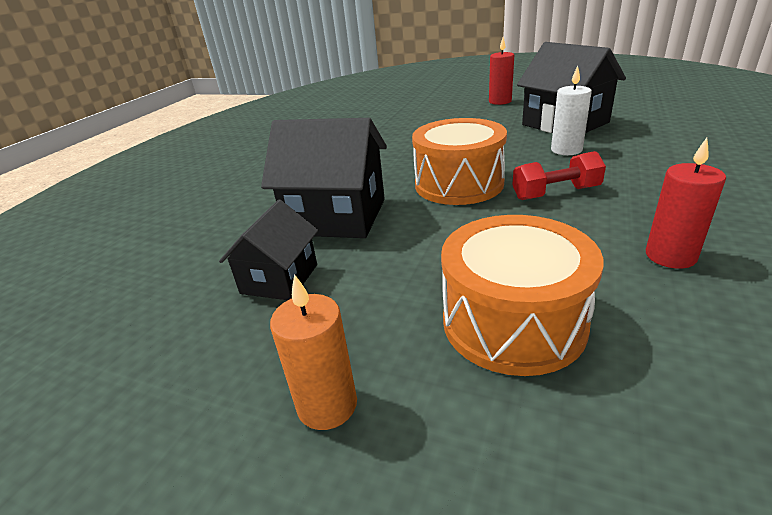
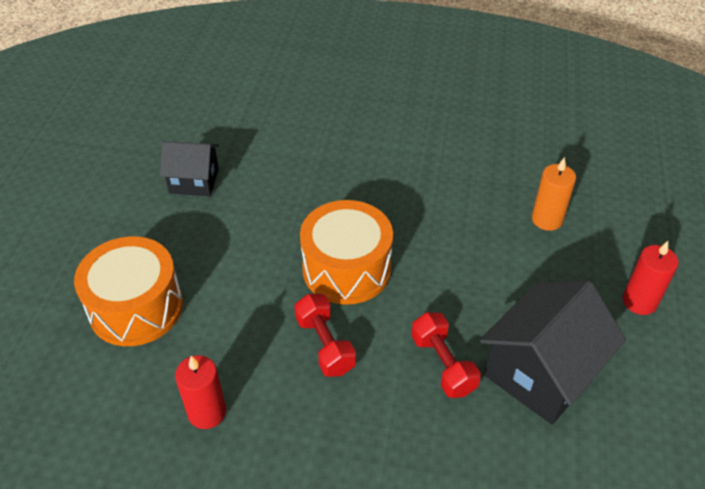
camera: 75 degrees right, 15 degrees up
(327, 405) = (80, 230): orange candle -> orange candle (547, 219)
(336, 216) = (282, 192): black house -> none
(566, 150) = (442, 364): white candle -> red dumbbell

